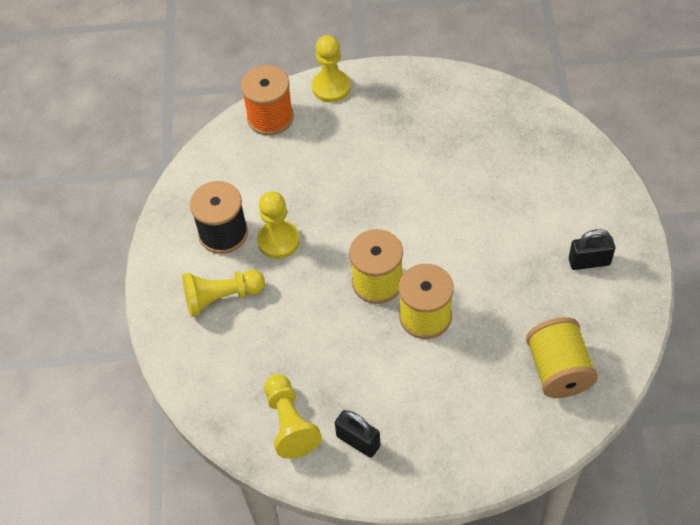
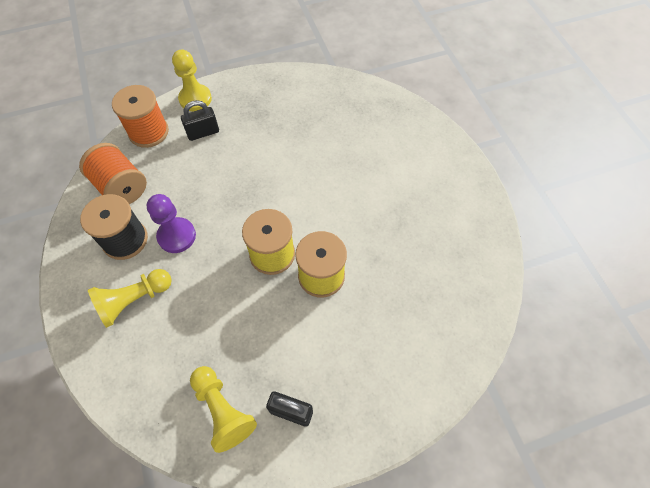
camera: 20 degrees left, 5 degrees up
(229, 175) = (121, 187): none -> orange spool
(278, 241) = (176, 236): yellow pawn -> purple pawn
(558, 370) = (446, 298): yellow spool -> none
(589, 261) = (441, 199): black padlock -> black padlock (203, 132)

